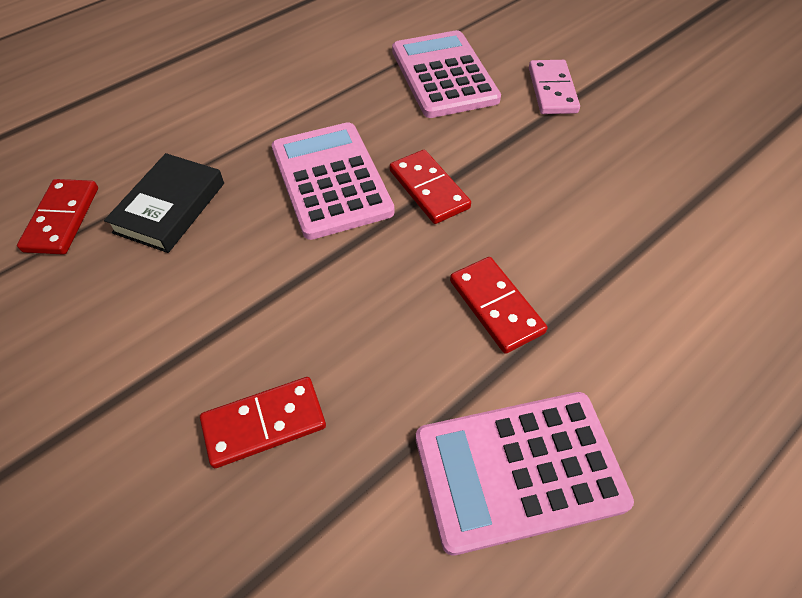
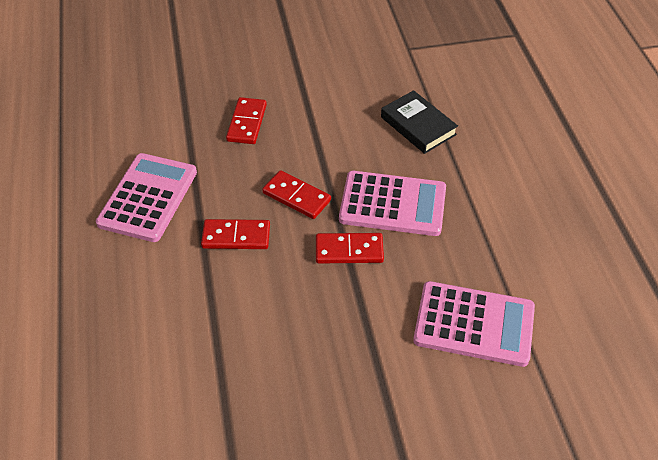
camera: 120 degrees right, 5 degrees down
(62, 219) = (438, 83): red domino -> red domino (296, 197)
(552, 90) = (407, 393): pink domino -> none

